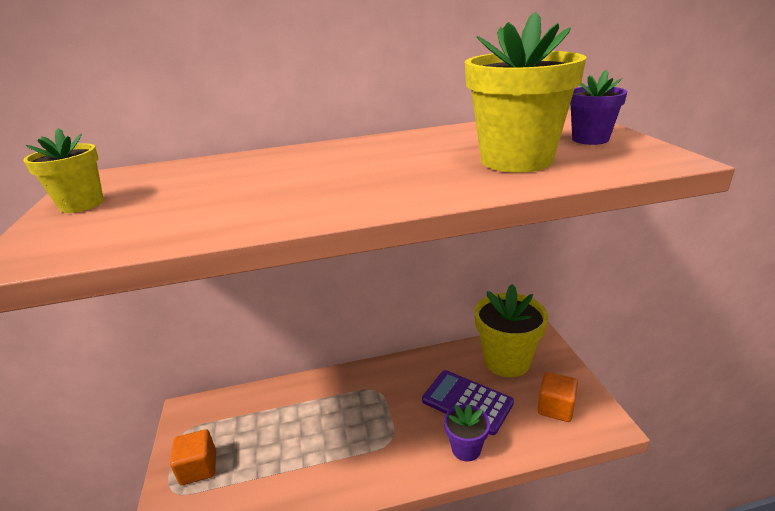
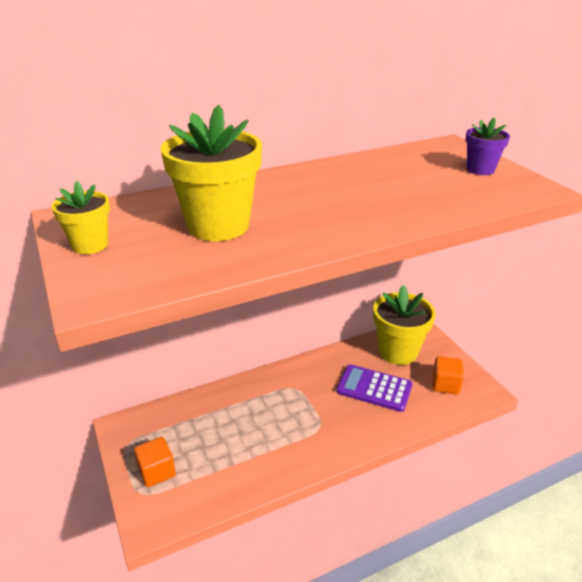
camera: 15 degrees left, 5 degrees up
(466, 448) = (383, 424): purple flower pot -> none
(516, 160) = (434, 191): yellow flower pot -> yellow flower pot (218, 226)

